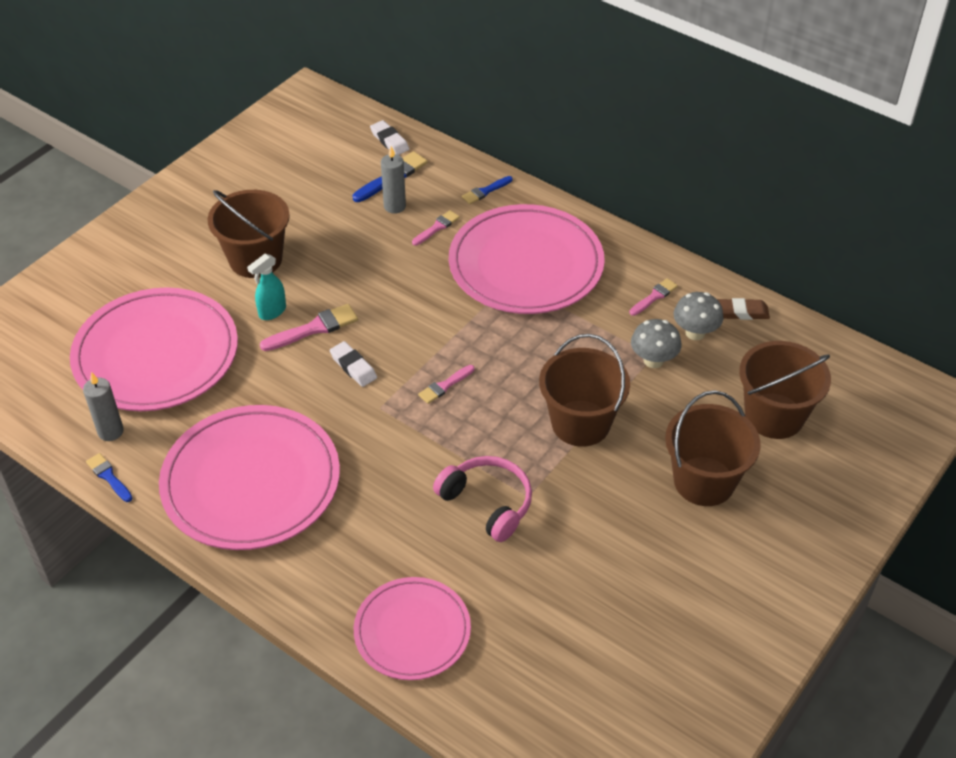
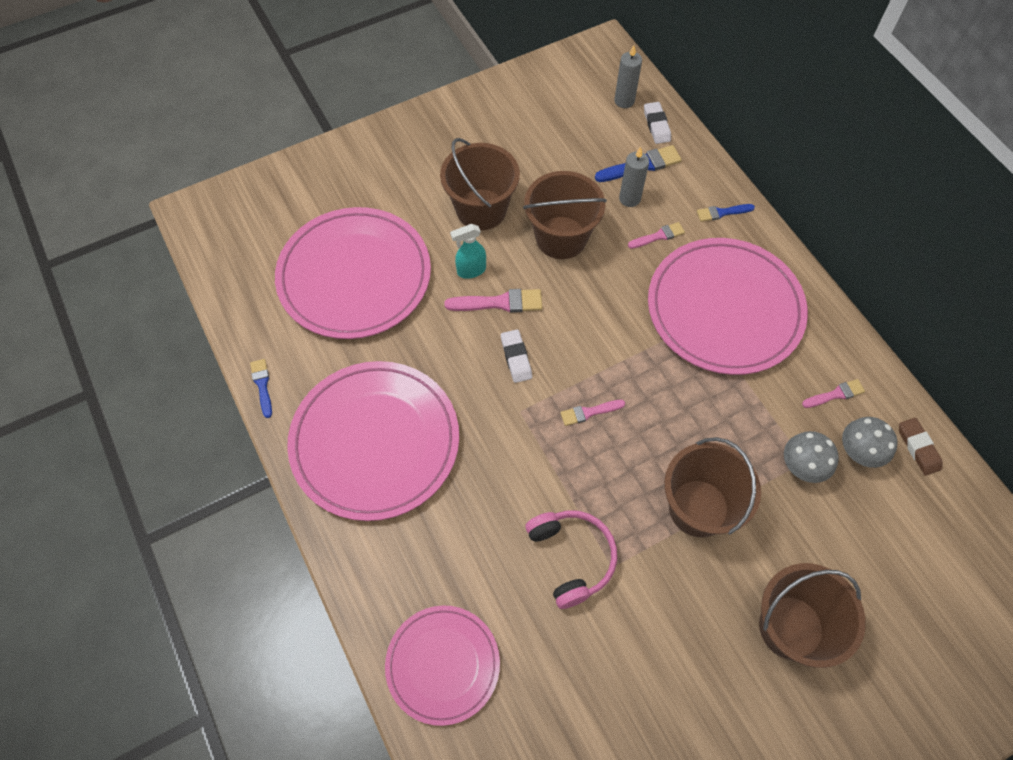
camera: 25 degrees right, 15 degrees up
(110, 431) = (284, 340): grey candle -> grey candle (624, 101)
(742, 312) = (918, 448): brown eraser -> brown eraser turned 45 degrees clockwise
(774, 416) = (897, 583): brown bucket -> brown bucket (561, 237)

